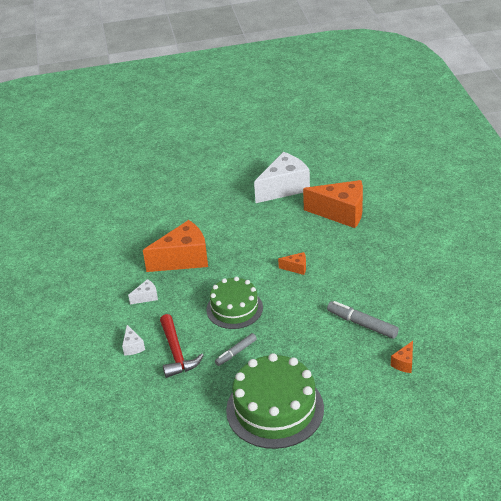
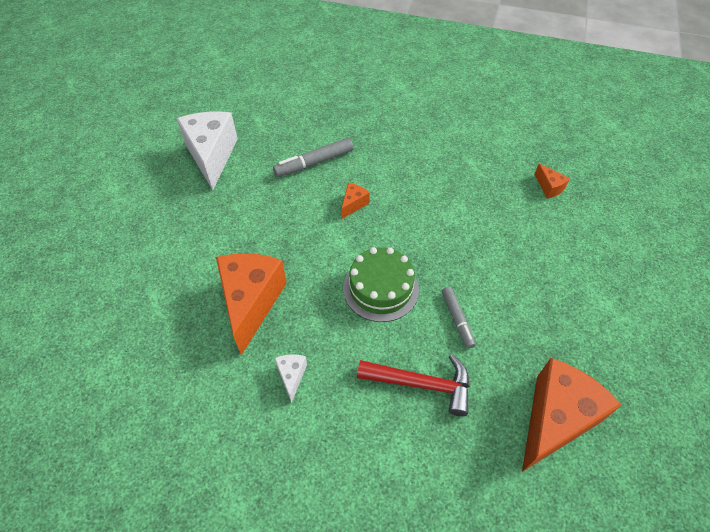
camera: 65 degrees left, 15 degrees up
(132, 346) = (379, 434): white cheese -> none
(275, 409) = (568, 321): green cake -> none
(341, 213) = (296, 132): orange cheese -> orange cheese (555, 419)
(362, 324) = (476, 192): grey marker -> grey marker (314, 163)

